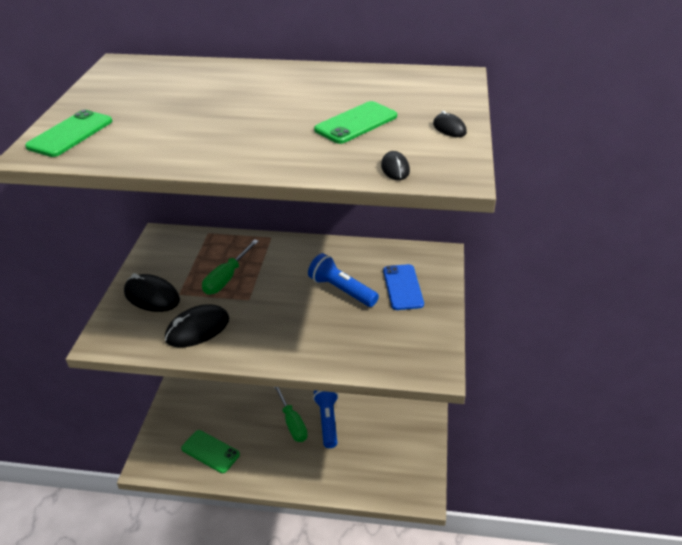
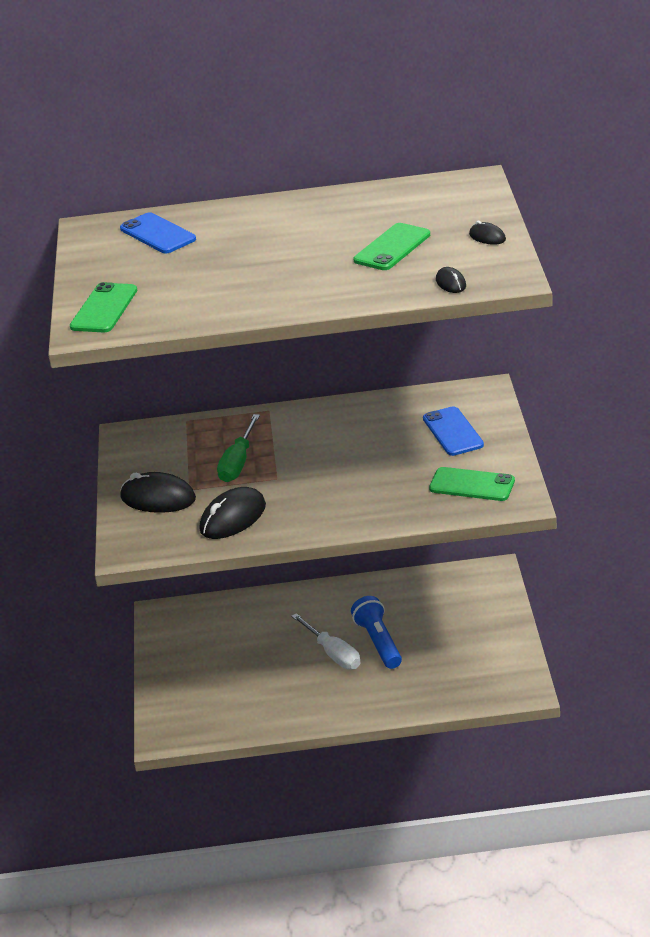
camera: 10 degrees left, 5 degrees down
(167, 77) = (157, 234): none -> blue phone
(210, 451) = (240, 705): green phone -> green phone (472, 485)
(292, 422) = (333, 653): green screwdriver -> white screwdriver
(341, 290) = (382, 448): blue flashlight -> none

